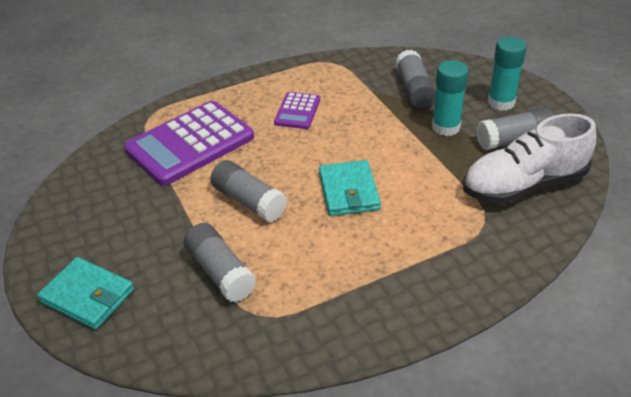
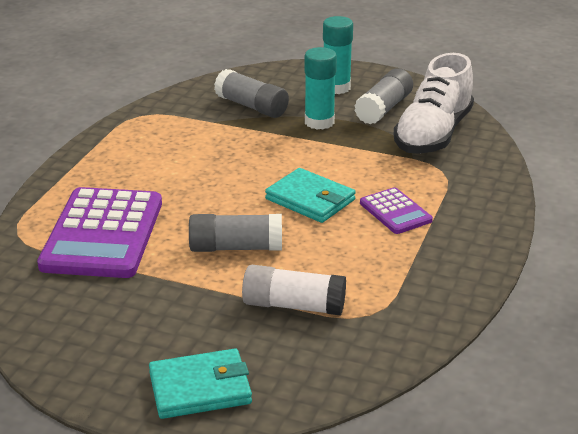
camera: 45 degrees left, 10 degrees down
(220, 272) = (293, 305): grey glue stick -> white glue stick
(297, 111) = (170, 164): purple calculator -> purple calculator (395, 212)

